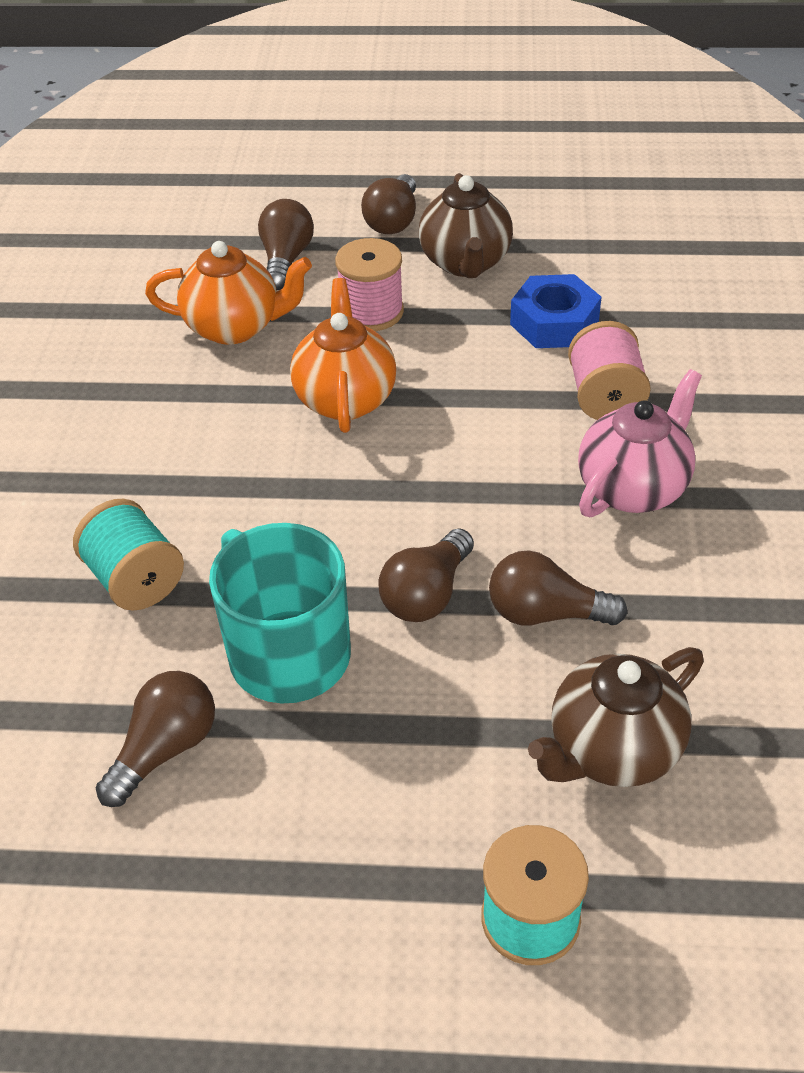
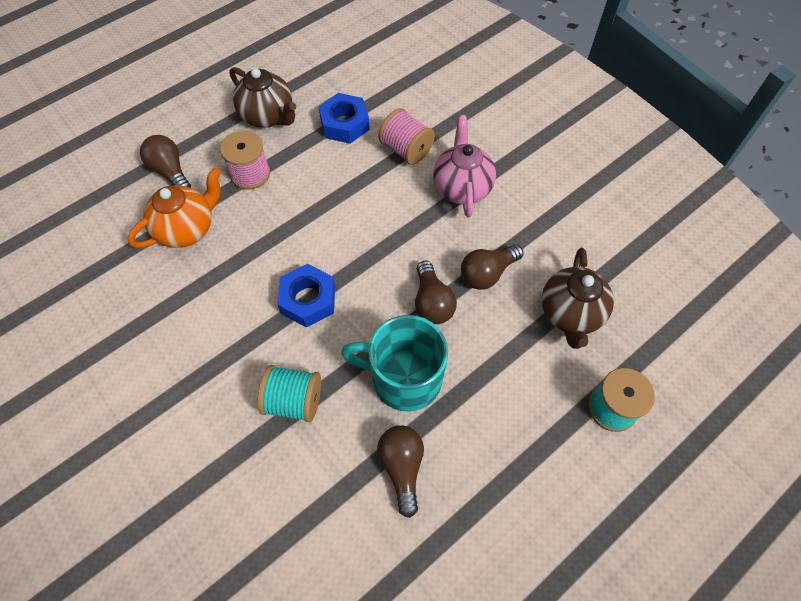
camera: 45 degrees left, 15 degrees up
(278, 485) = (308, 300): none -> blue nut
(345, 398) = (289, 230): orange teapot -> none
(393, 221) = (204, 113): brown light bulb -> none

